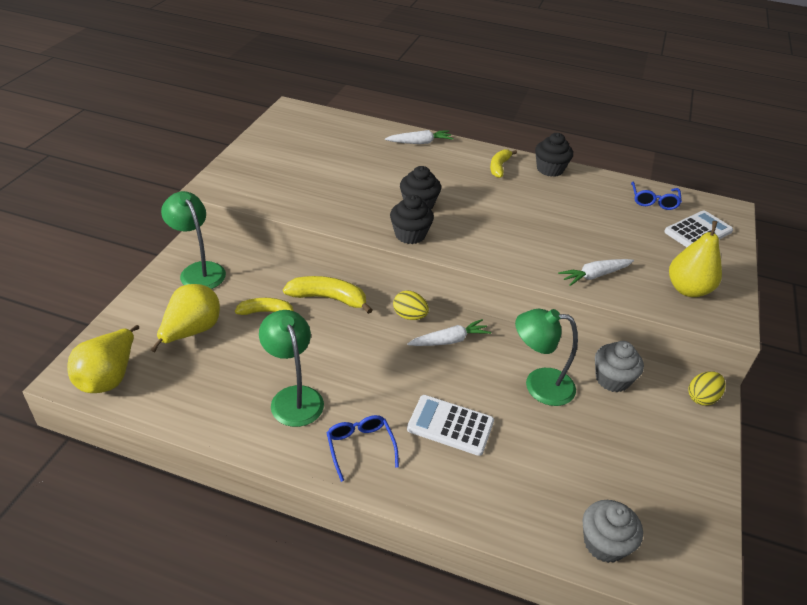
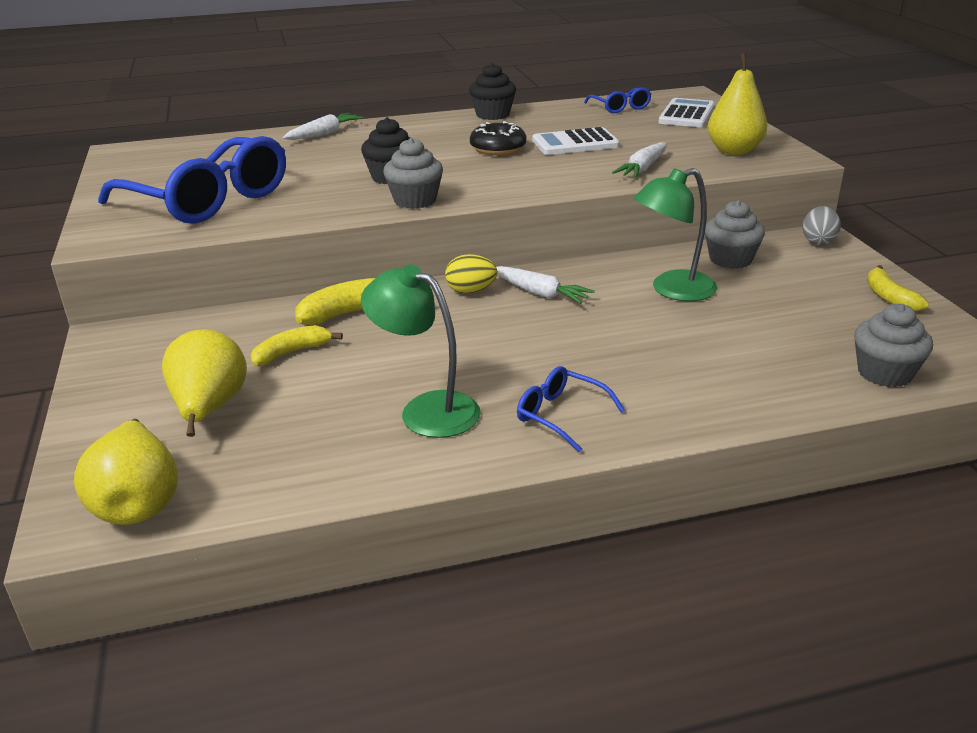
camera: 30 degrees left, 10 degrees down
(198, 270) = (145, 352): green lamp -> none
(297, 177) = (209, 200): none -> blue glasses
(410, 235) = (415, 200): black cupcake -> grey cupcake
(449, 340) = (539, 293): white carrot -> white carrot turned 90 degrees clockwise
(450, 425) = (630, 356): white calculator -> white calculator (575, 143)
(499, 167) = (439, 127): yellow banana -> yellow banana (889, 297)
(515, 207) = (498, 148): none -> black donut
(701, 398) = (818, 241): yellow egg -> grey egg

